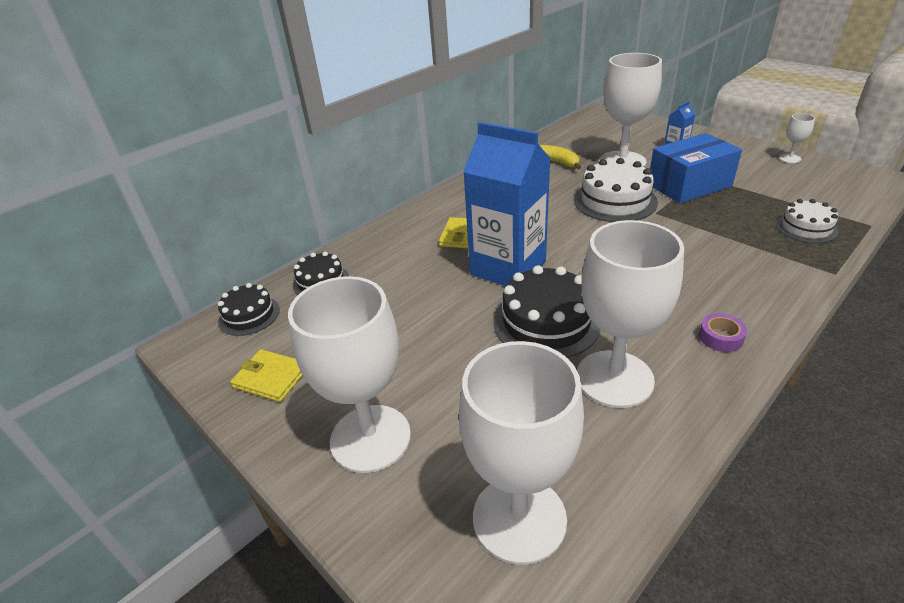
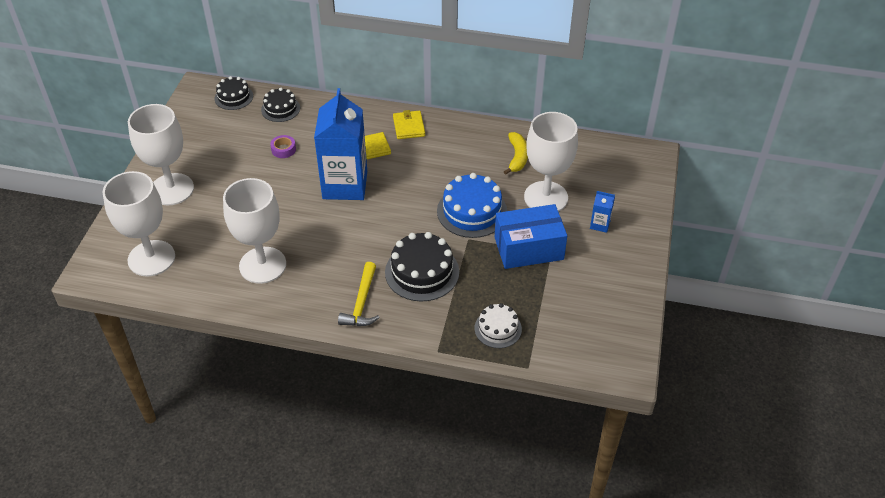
camera: 55 degrees right, 10 degrees up
(271, 378) = (191, 133): yellow wallet -> yellow wallet (409, 127)
(546, 322) = (297, 222): black cake -> black cake (422, 272)
(615, 201) = (472, 211): white cake -> blue cake
(689, 185) = (528, 248): blue box -> blue box turned 45 degrees counterclockwise
(720, 337) = (326, 303): purple tape -> purple tape (283, 149)
(732, 308) = (361, 303): none -> yellow hammer
(789, 158) = (629, 304): white goblet -> none

